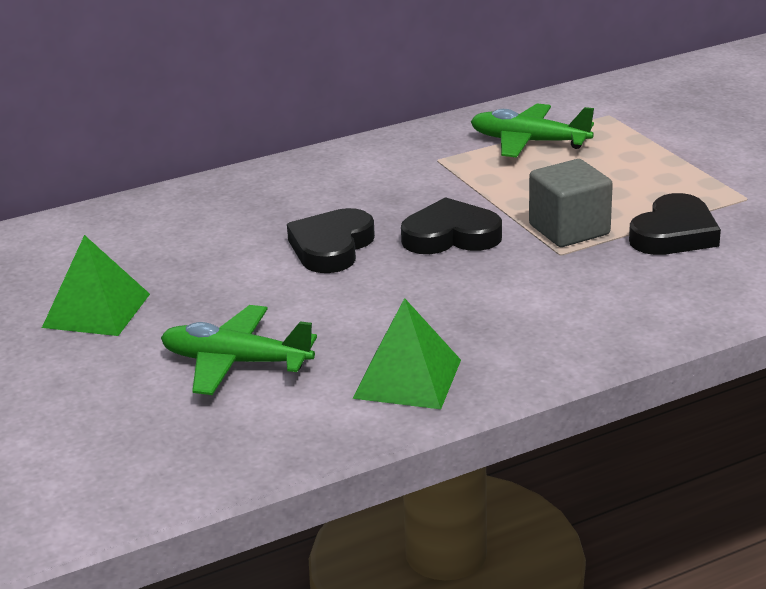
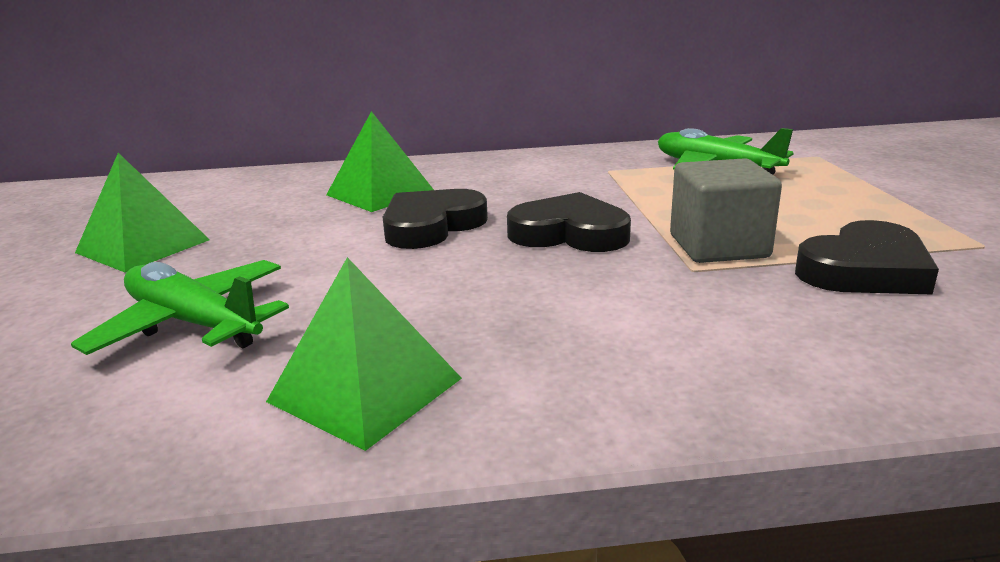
camera: 20 degrees right, 5 degrees down
(249, 218) = (380, 193): none -> green pyramid

